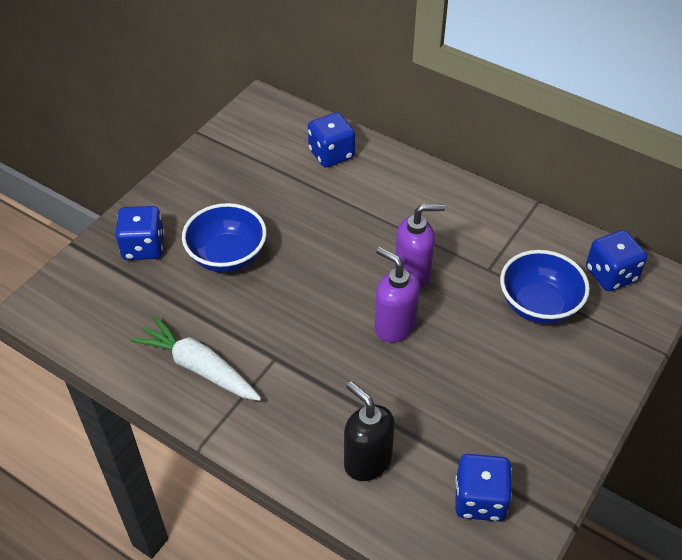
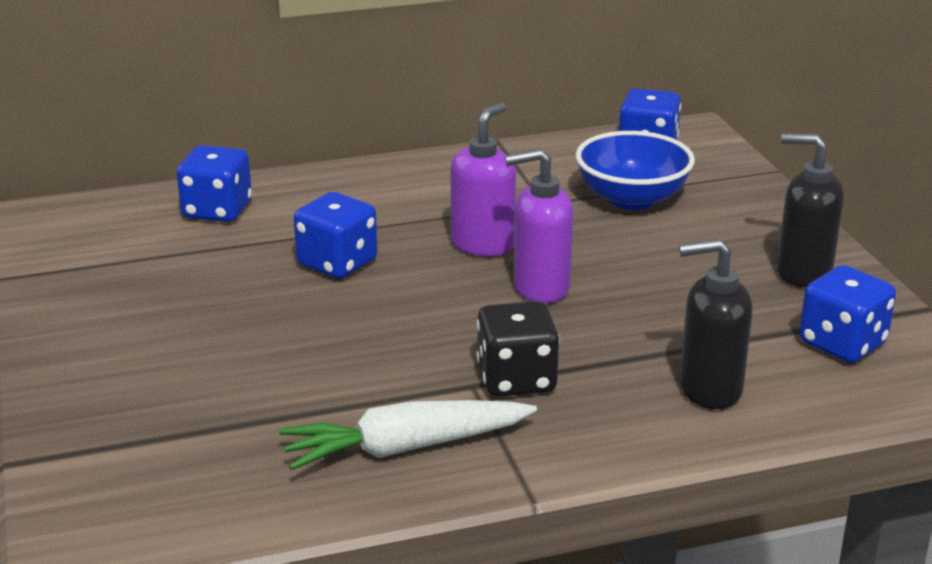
camera: 50 degrees left, 20 degrees down
(143, 247) = (126, 404): blue dice -> blue dice (337, 263)
(227, 256) = (254, 348): blue bowl -> none
(296, 372) = (516, 379): none -> black dice
(543, 436) = (803, 272): none -> black soap dispenser

